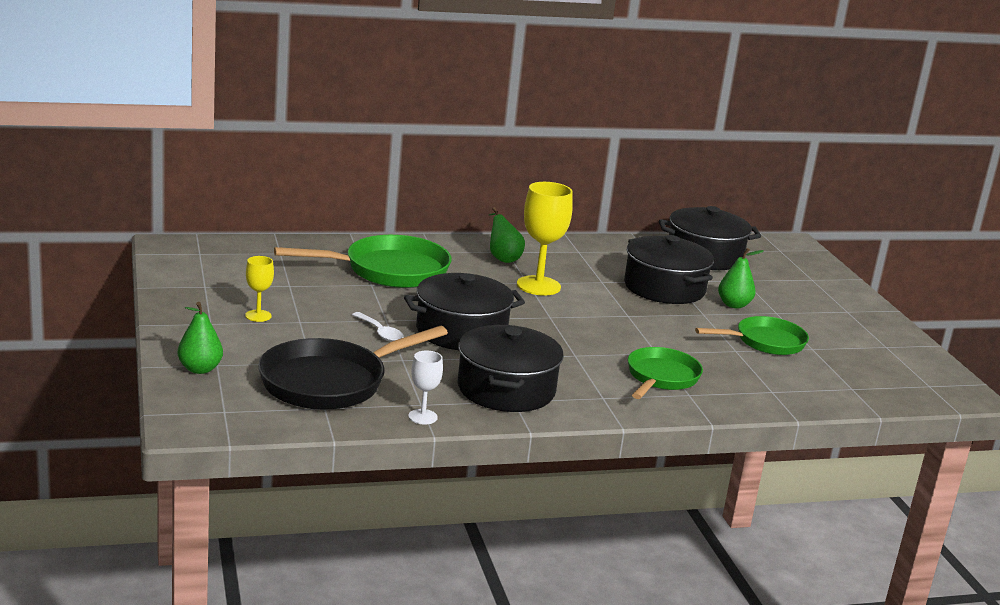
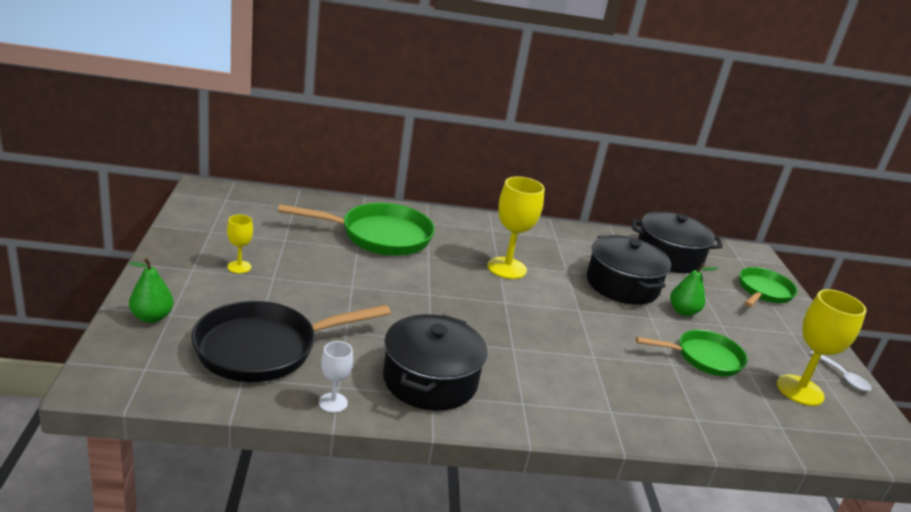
camera: 10 degrees right, 5 degrees up
(380, 332) = (340, 299): white spoon -> white spoon (843, 377)
(461, 332) = (415, 308): black pot -> none
(502, 258) = (485, 236): green pear -> none
(661, 378) = (588, 387): green pan -> green pan (763, 292)
(864, 358) = (800, 390): none -> yellow goblet

